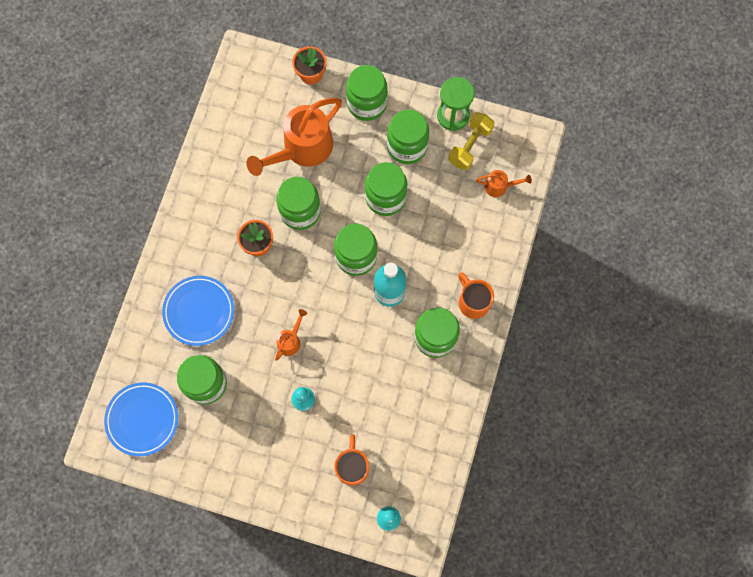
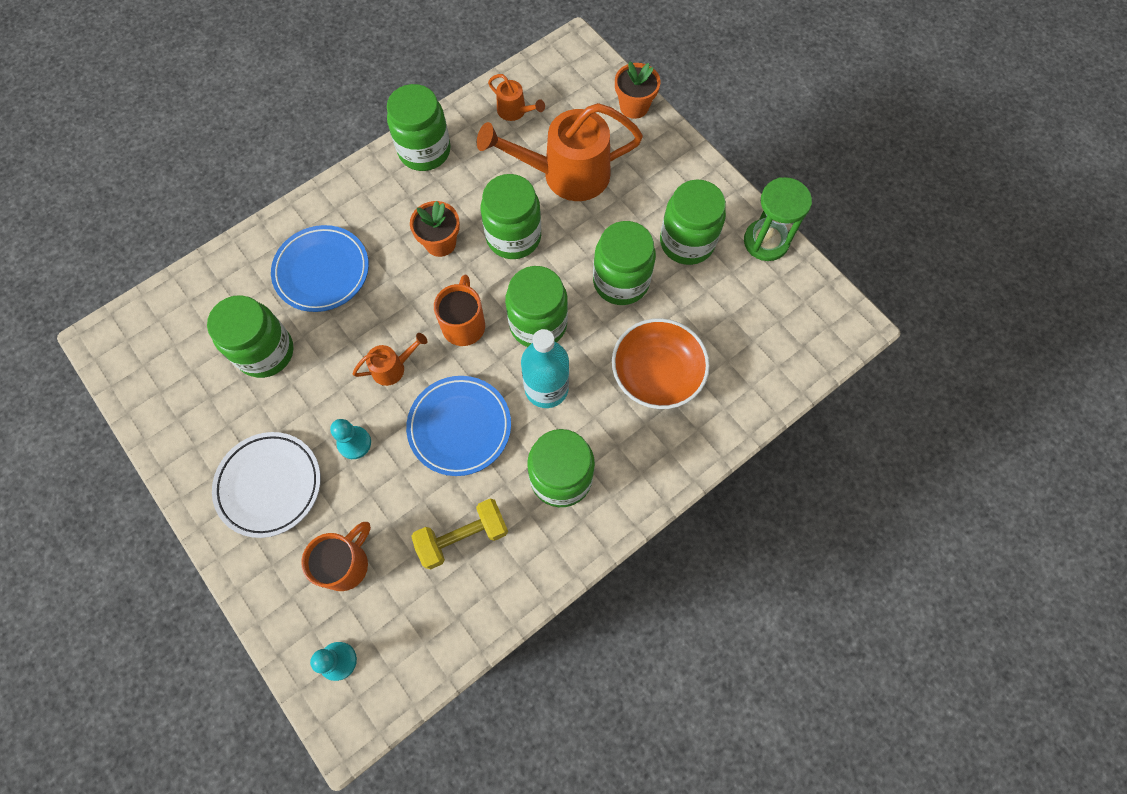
camera: 35 degrees right, 5 degrees down
(142, 419) = (169, 345): blue plate -> blue plate (459, 427)
(273, 456) = (269, 485): none -> white plate
(367, 103) = (674, 171): green jar -> green jar (424, 151)
(446, 240) = (657, 373): none -> orange bowl
(470, 146) = (763, 286): yellow dumbbell -> yellow dumbbell (463, 537)
(473, 302) = (638, 467): orange mug -> orange mug (464, 324)
(499, 186) = (767, 353): orange watering can -> orange watering can (515, 111)

